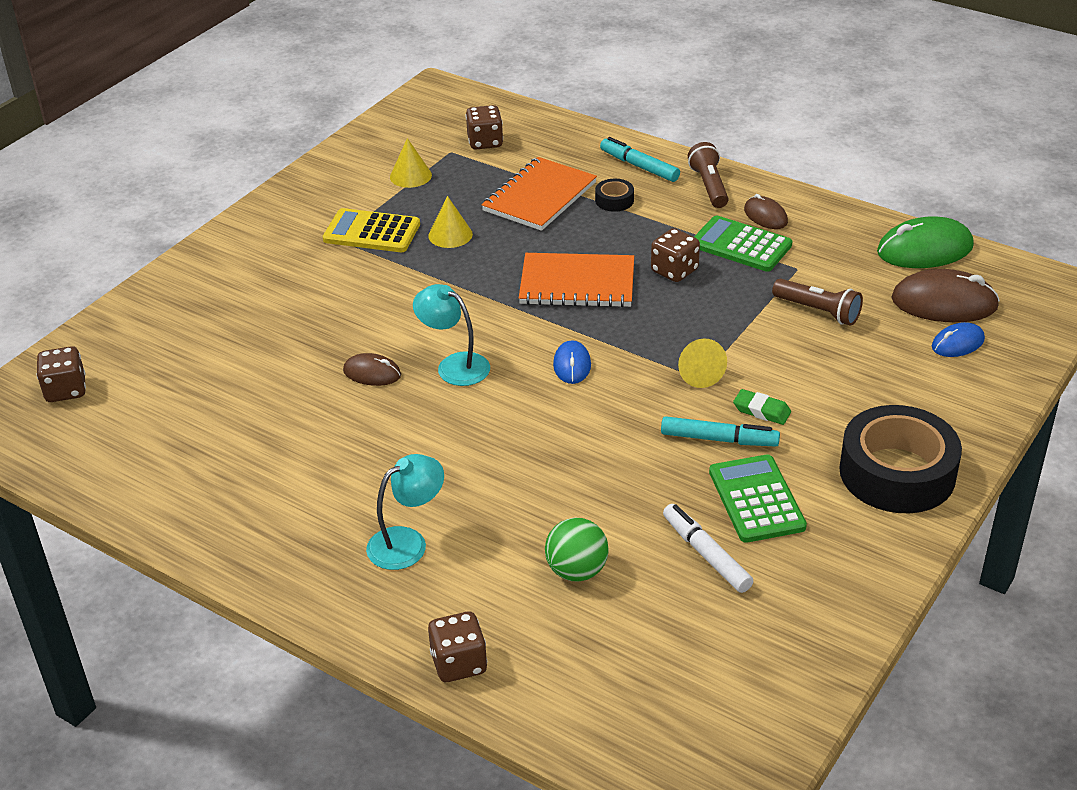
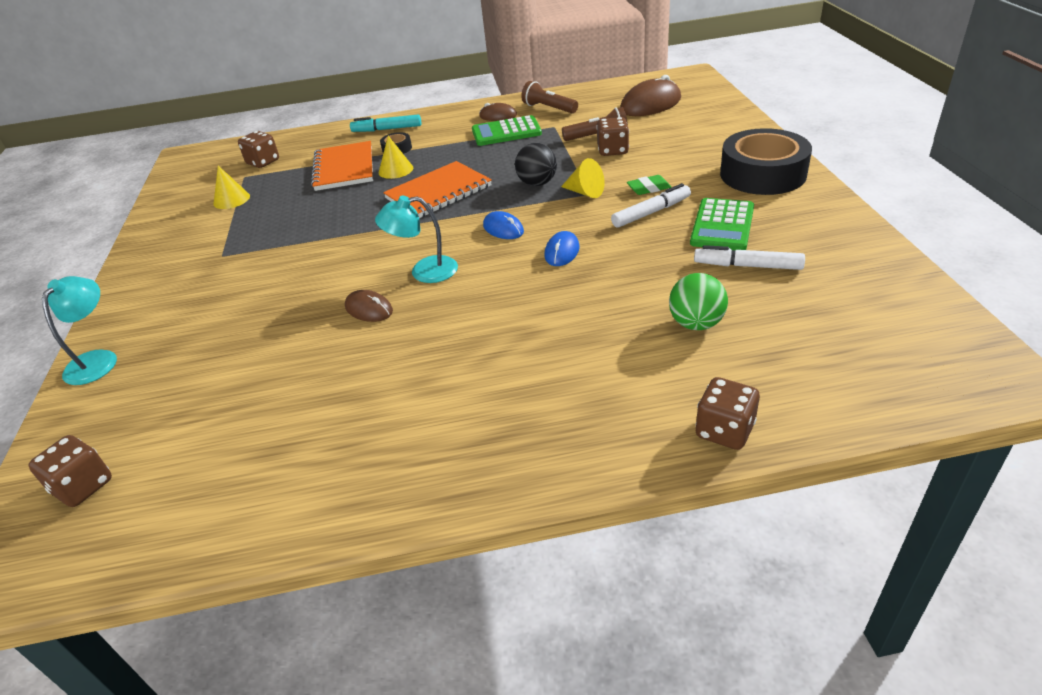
camera: 40 degrees left, 0 degrees up
(372, 232) = (245, 239): yellow calculator -> none
(372, 373) = (369, 309): brown mouse -> brown mouse turned 60 degrees clockwise
(407, 542) = (561, 386): turquoise lamp -> turquoise lamp (97, 360)
(450, 235) = (310, 212): yellow cone -> yellow cone (396, 170)
(673, 333) = (537, 183): none -> black ball
(674, 271) = (488, 159): brown dice -> brown dice (612, 150)
(709, 186) = (444, 119): brown flashlight -> brown flashlight (549, 108)
(719, 439) = (651, 212): turquoise marker -> white marker
(756, 499) = (722, 225): green calculator -> green calculator turned 105 degrees counterclockwise
(924, 249) = (602, 91): green mouse -> none
(957, 343) = (686, 114): blue mouse -> blue mouse (562, 252)

